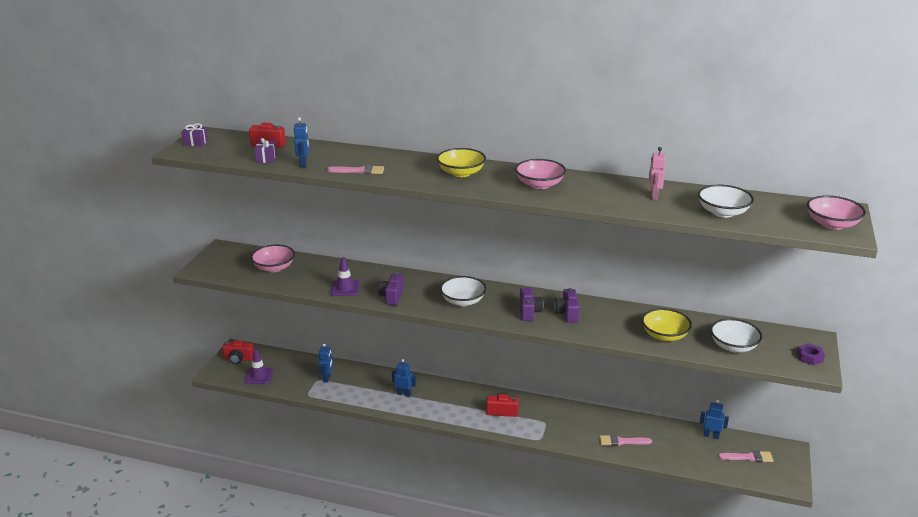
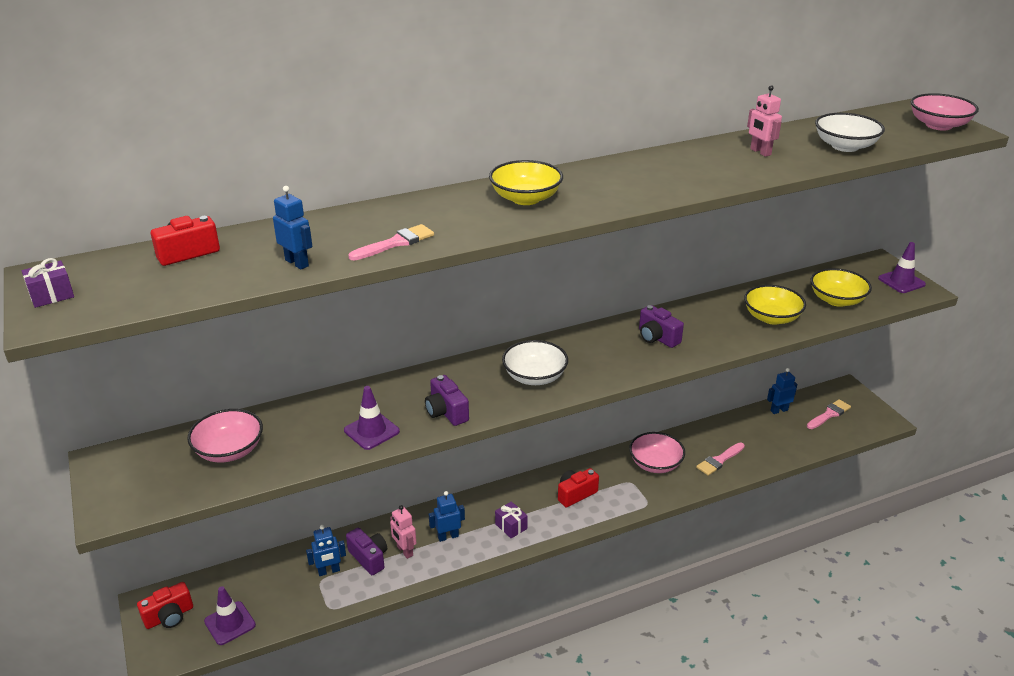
camera: 40 degrees left, 5 degrees up
(266, 158) = (224, 276): purple gift -> purple gift (511, 526)
(327, 378) = (329, 571): blue robot -> blue robot turned 105 degrees clockwise
(373, 389) = (404, 551): none -> pink robot
(529, 312) = (620, 355): purple camera -> purple camera (369, 558)
(539, 185) = (634, 180): pink bowl -> pink bowl (655, 464)
(733, 346) = (837, 300): white bowl -> yellow bowl
(810, 357) = (901, 281): purple nut -> purple traffic cone

